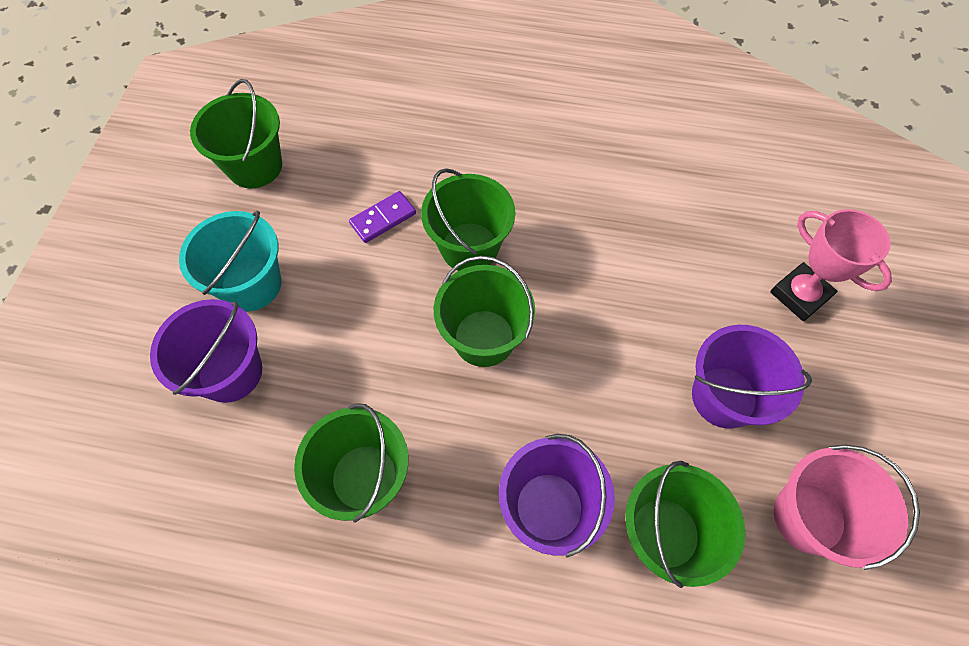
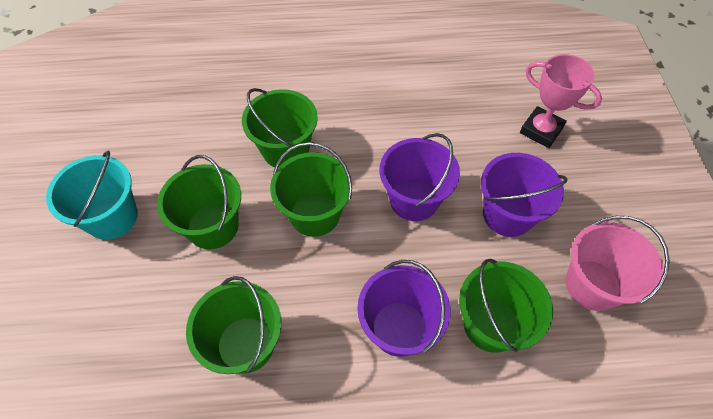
camera: 15 degrees left, 5 degrees down
(230, 372) = (110, 290): purple bucket -> purple bucket (414, 199)
(255, 166) = (93, 125): green bucket -> green bucket (213, 226)
(383, 219) = (210, 143): purple domino -> none

